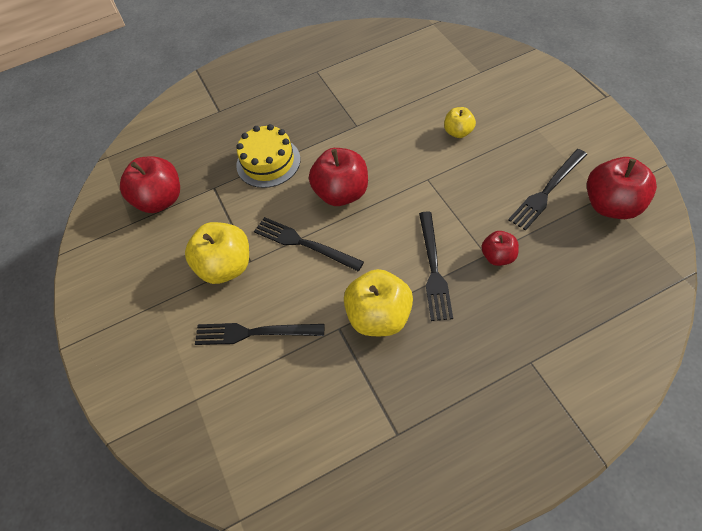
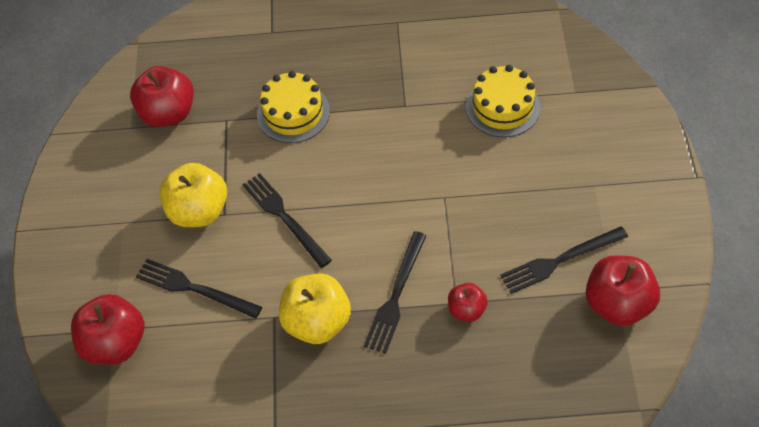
camera: 20 degrees right, 0 degrees up
(342, 193) = (349, 178): red apple -> red apple (115, 343)
(433, 100) = (502, 107): none -> yellow cake
(458, 132) = (507, 156): yellow apple -> none

